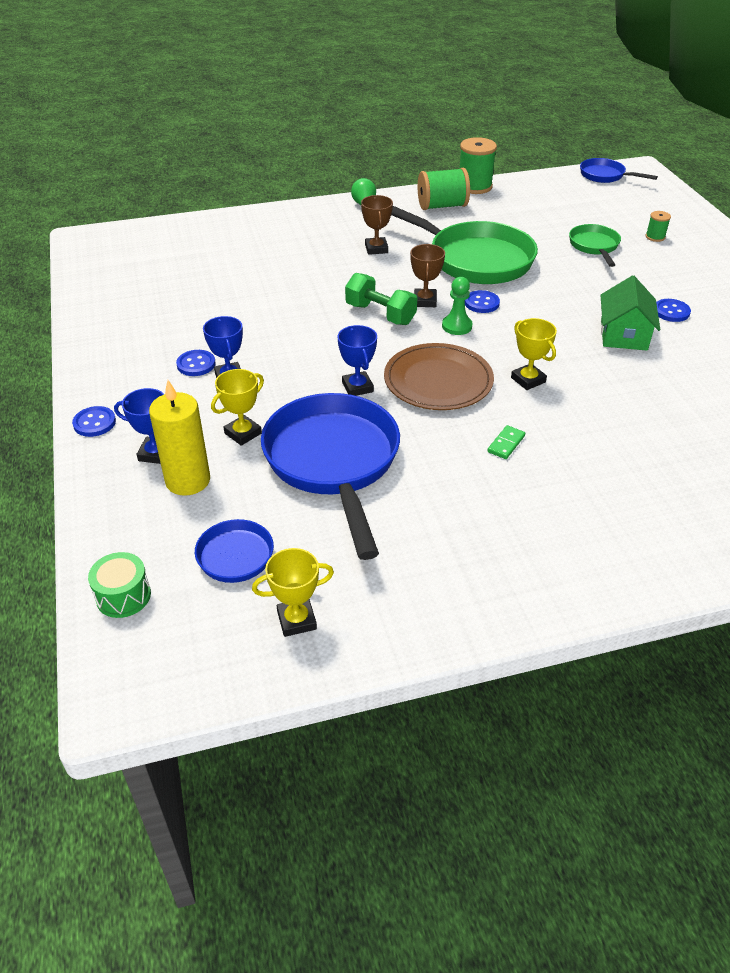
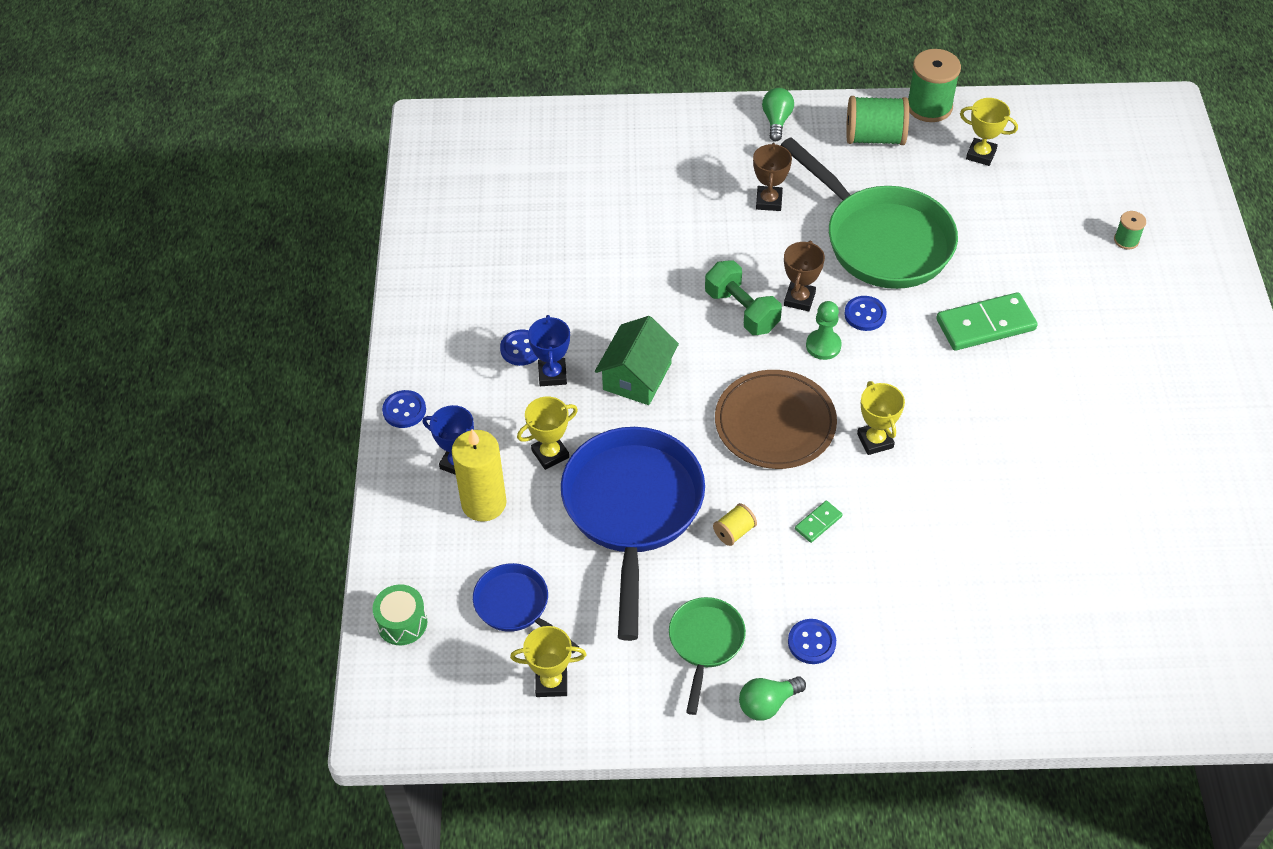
camera: 15 degrees right, 10 degrees up
(357, 387) = (685, 415): blue trophy -> none
(433, 463) = (734, 532): none -> yellow spool
(522, 596) = (767, 704): none -> green light bulb
(524, 206) = (981, 154): none -> yellow trophy
(579, 296) = (985, 325): none -> green domino
(594, 246) = (1040, 244): green pan -> green pan (705, 643)
(605, 176) = (1112, 113): blue pan -> none
(623, 334) = (1013, 394): green house -> green house (637, 376)
(671, 312) = (1086, 370): blue button -> blue button (811, 642)

